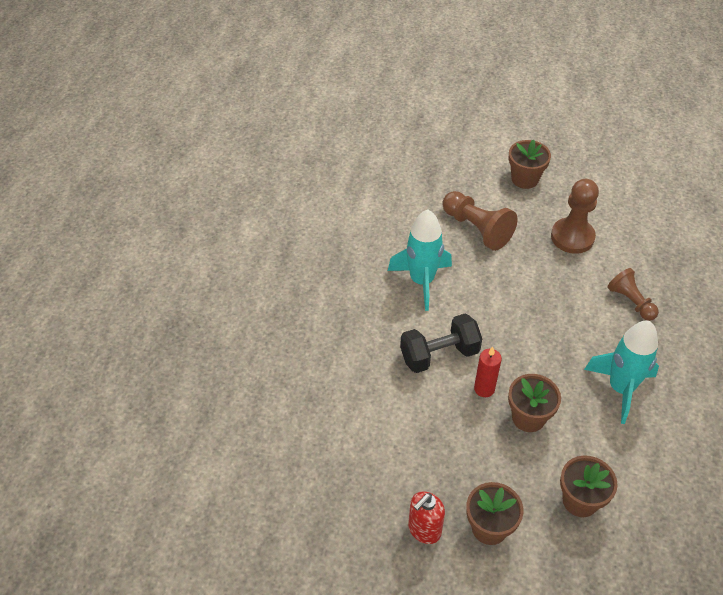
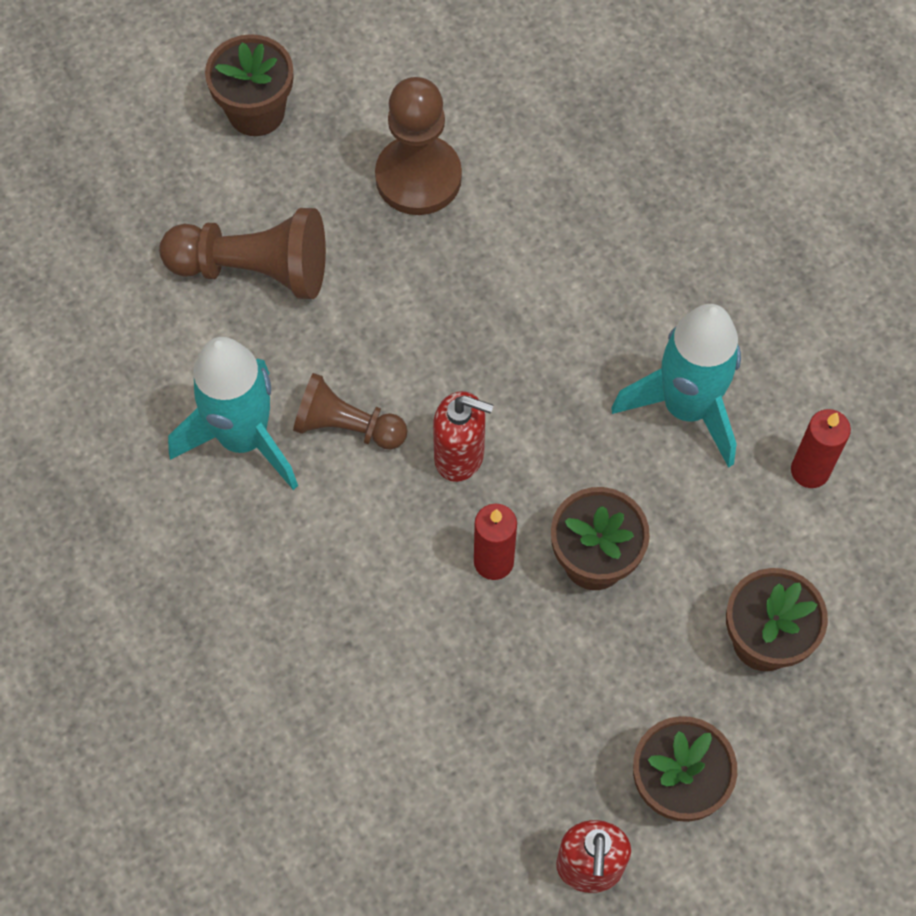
camera: 40 degrees left, 15 degrees up
(439, 355) = (379, 554): black dumbbell -> none
(503, 342) = (460, 456): none -> red soap dispenser
(630, 301) = (592, 238): brown pawn -> brown pawn (346, 426)
(659, 450) = (810, 471): none -> red candle

